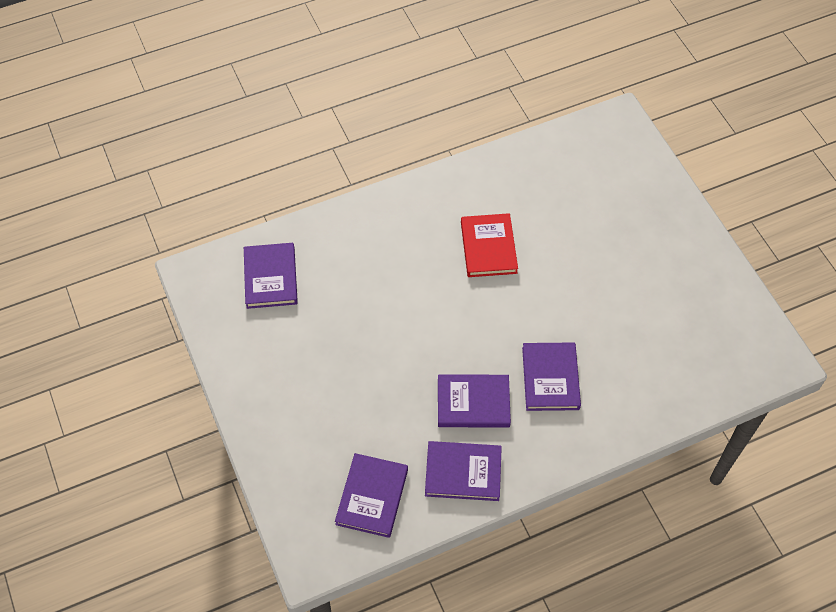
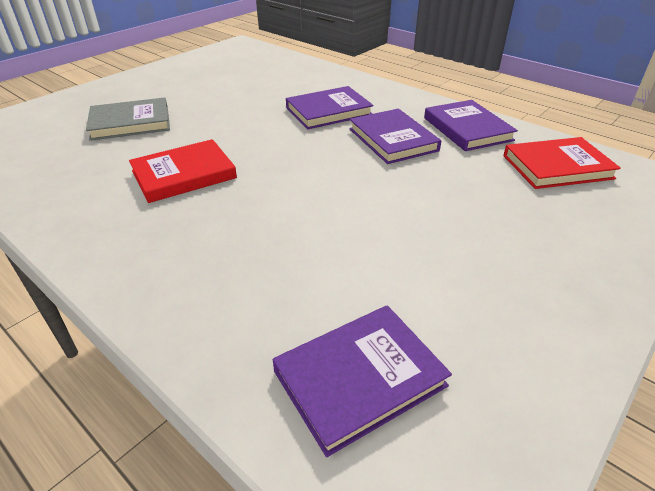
camera: 115 degrees left, 20 degrees down
(372, 496) = (557, 167): purple book -> red book
(594, 227) = (130, 123): none -> grey book

